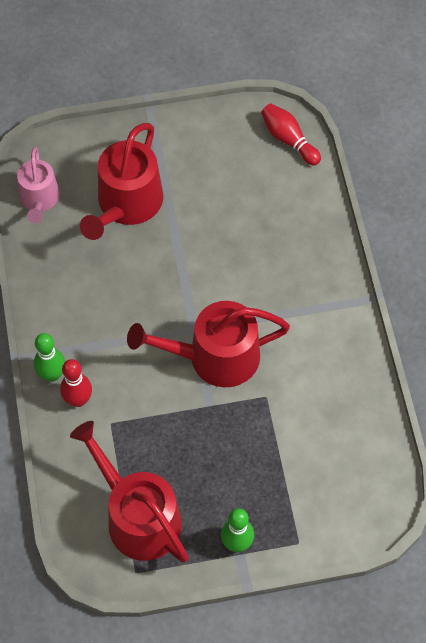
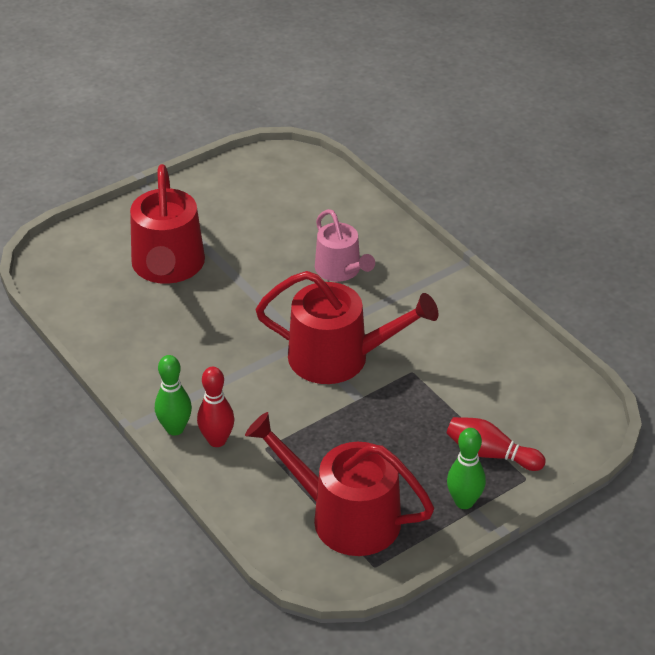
camera: 25 degrees left, 20 degrees down
(39, 199) = (71, 290): pink watering can -> pink watering can (340, 270)
(215, 357) = (339, 357): red watering can -> red watering can turned 135 degrees counterclockwise
(289, 140) = (300, 170): red bowling pin -> red bowling pin (491, 454)

